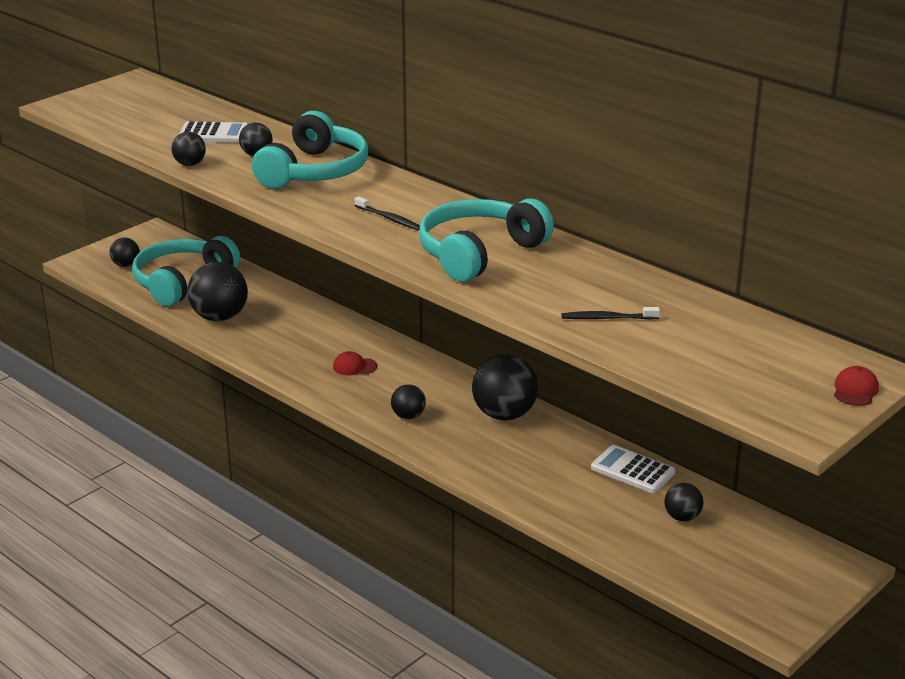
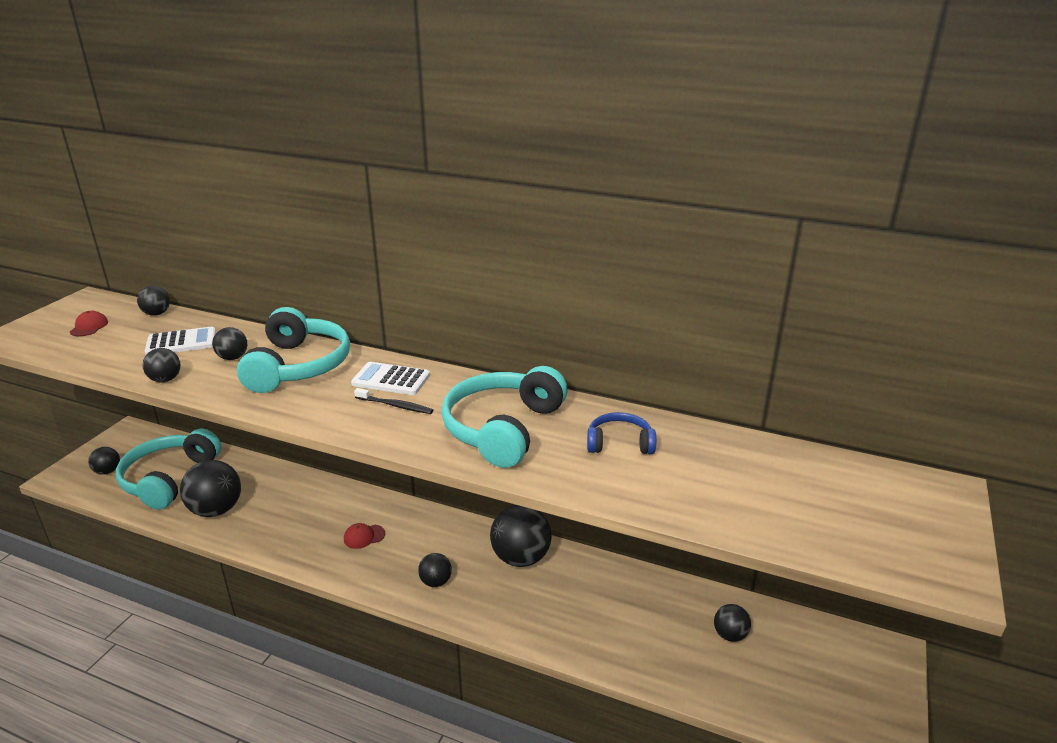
camera: 20 degrees left, 0 degrees up
(199, 104) = (157, 314): none -> black ball
(582, 283) = (619, 443): none -> blue headphones
(607, 318) = (670, 481): black toothbrush -> none
(632, 470) = (659, 592): white calculator -> white calculator (391, 379)
(855, 390) = (948, 516): red cap -> red cap (89, 327)

